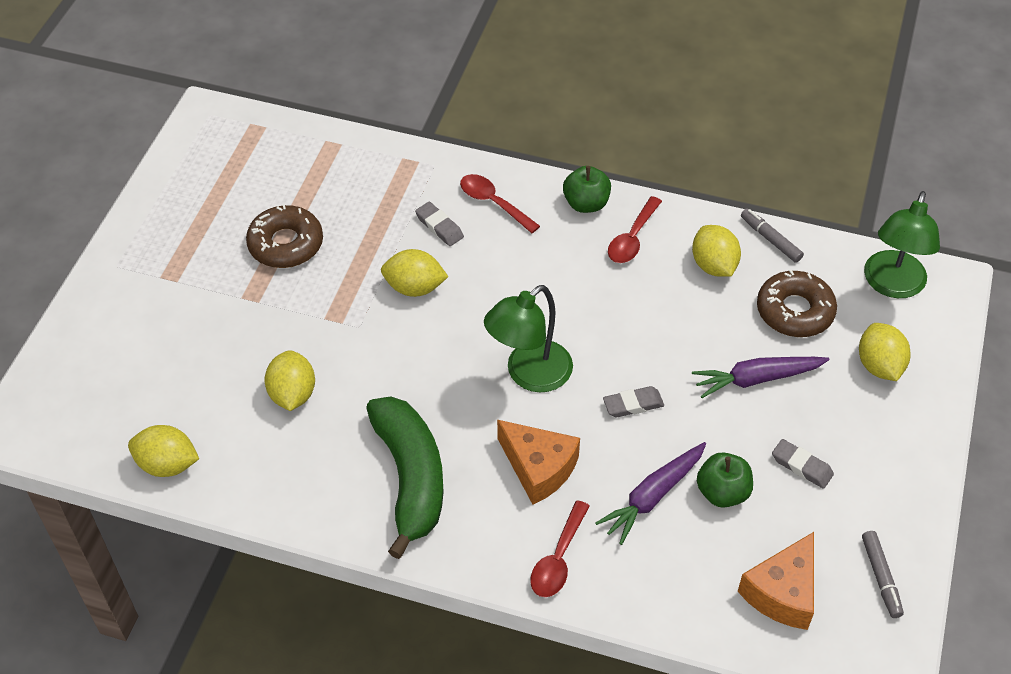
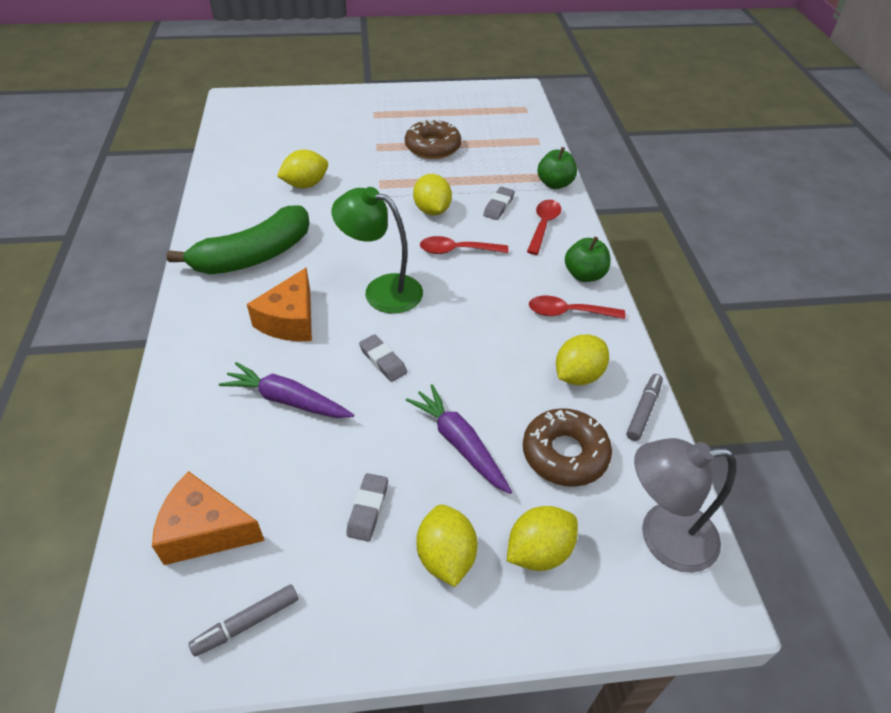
camera: 65 degrees right, 5 degrees down
(167, 464) = (227, 154): yellow lemon -> yellow lemon (446, 557)
(558, 558) = (203, 356): red spoon -> red spoon (457, 250)
(722, 492) = (310, 450): green apple -> green apple (555, 184)
(892, 285) = (662, 537): green lamp -> grey lamp

